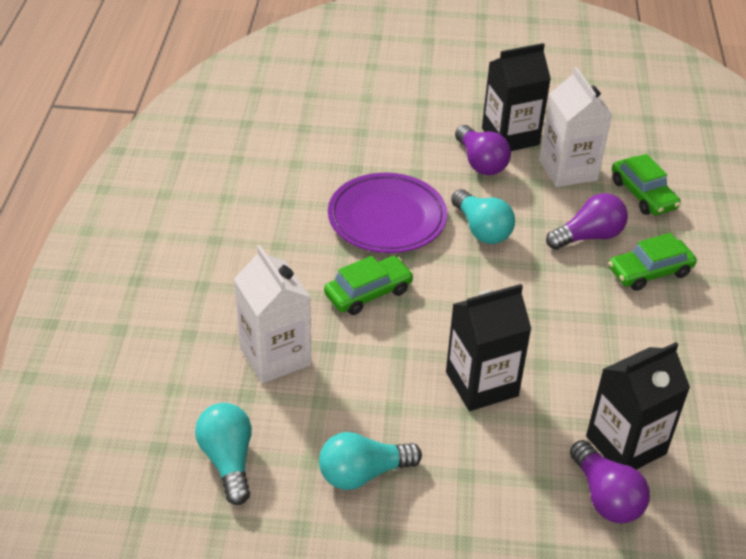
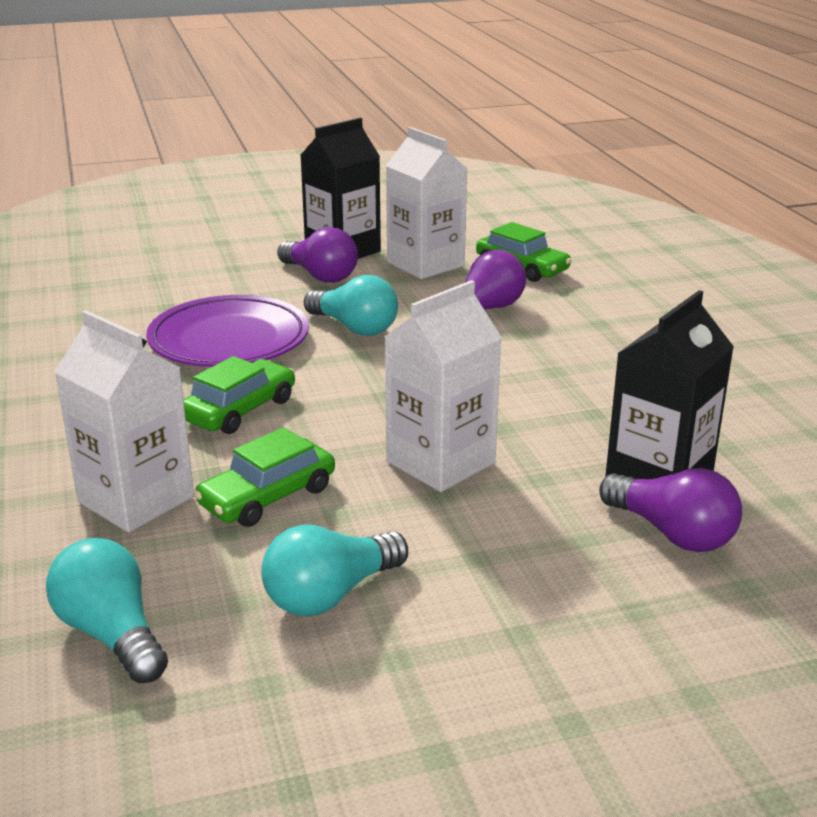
camera: 20 degrees left, 15 degrees down
(481, 384) = (440, 462): black carton -> white carton
(649, 271) = (573, 324): green car -> green car (267, 496)

